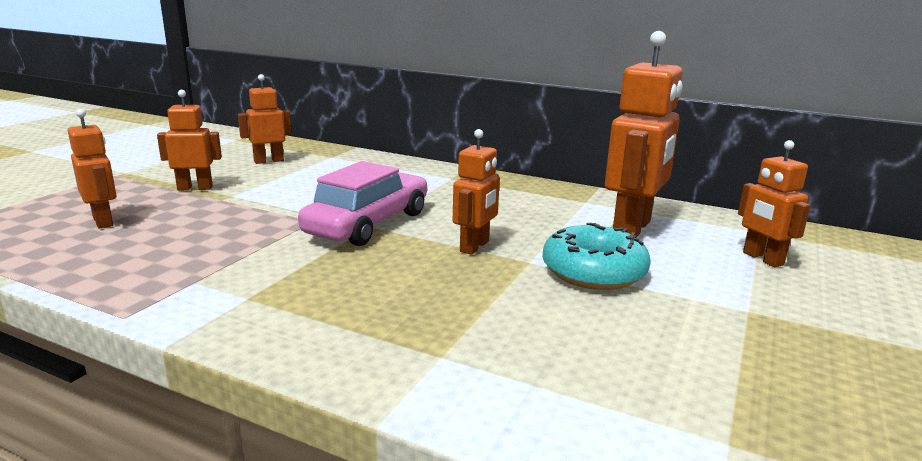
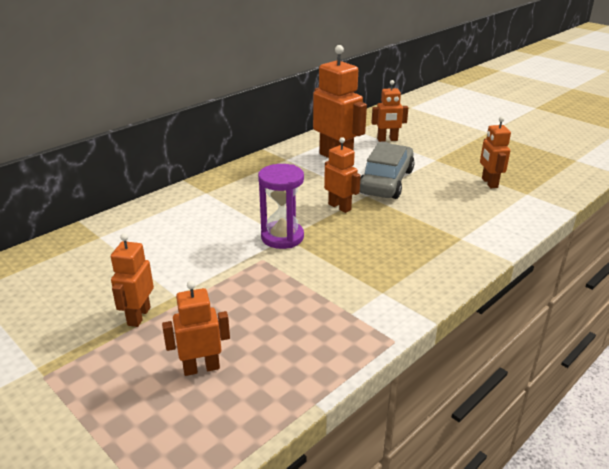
camera: 70 degrees left, 10 degrees up
(268, 161) = (83, 271): orange robot -> orange robot (489, 183)
(368, 223) = (282, 237): pink car -> purple hourglass
(593, 272) = (386, 182): turquoise donut -> grey car

